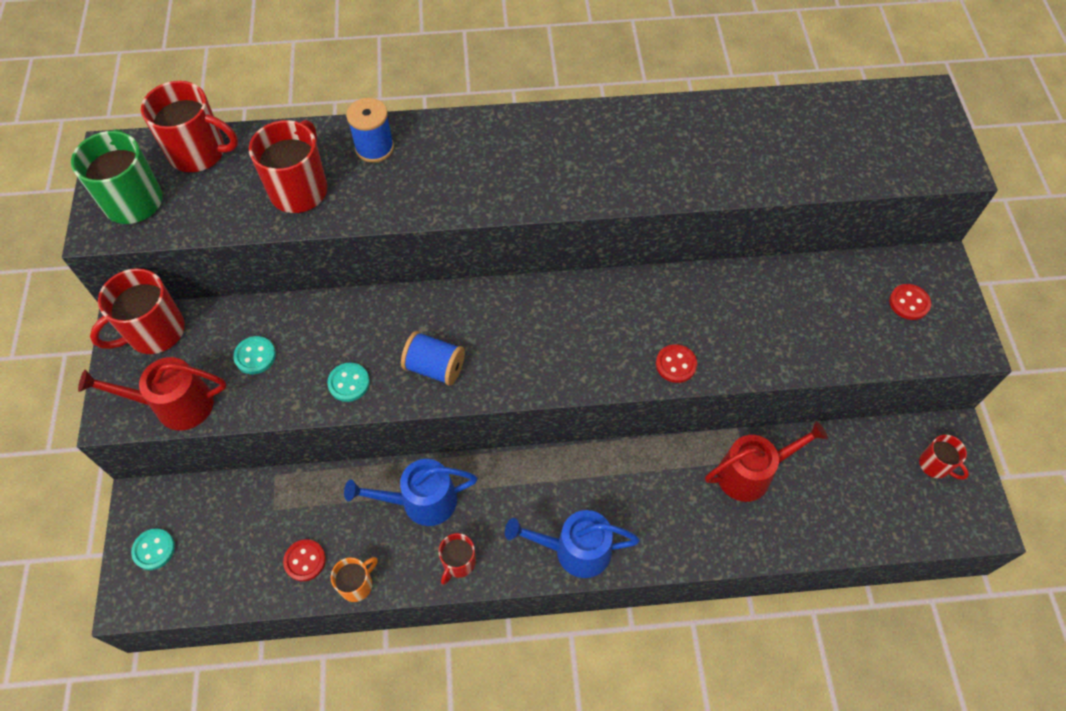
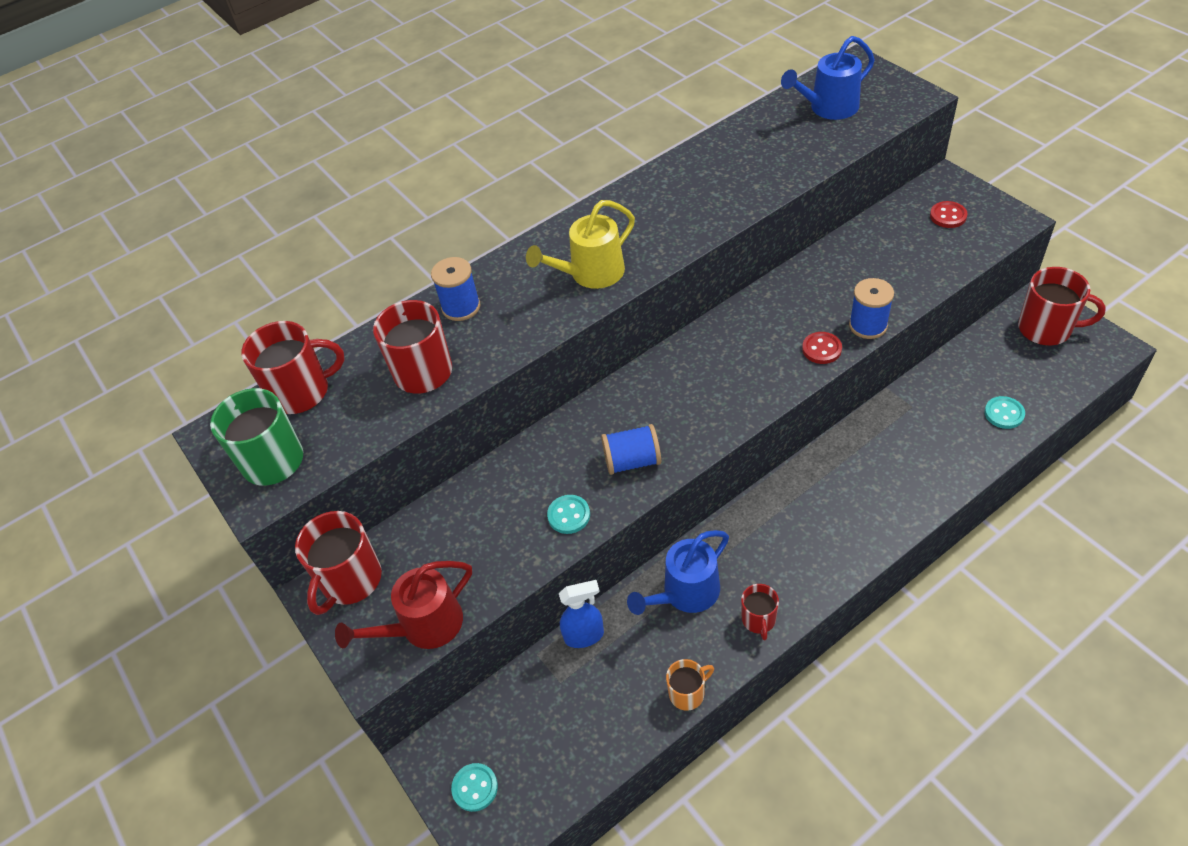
camera: 25 degrees left, 10 degrees down
(255, 356) = (465, 544): turquoise button -> turquoise button (1004, 413)
(305, 561) = (625, 704): red button -> none
(319, 484) = (584, 636): none -> blue spray bottle
(357, 584) = (687, 693): orange mug -> orange mug turned 45 degrees clockwise
(502, 179) = (591, 274): none -> yellow watering can
(574, 550) = (843, 550): blue watering can -> blue watering can (828, 108)
(736, 367) = (868, 325): none -> blue spool
(751, 473) = (925, 412): red watering can -> none
(935, 465) = (1046, 329): red mug -> red mug, size x1.78

